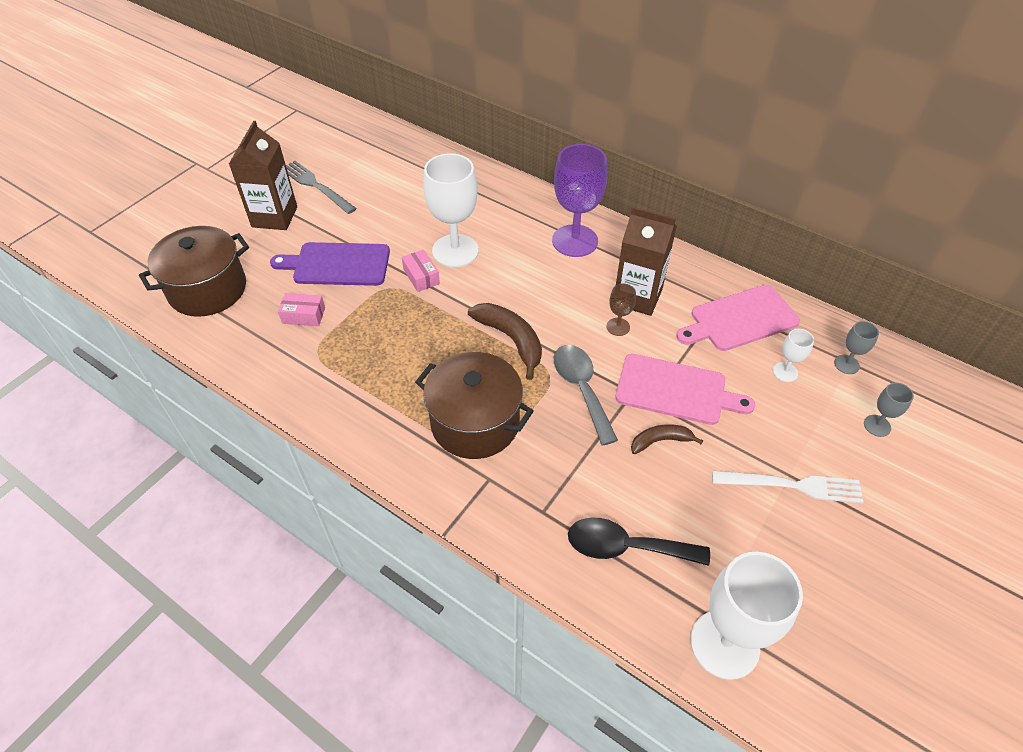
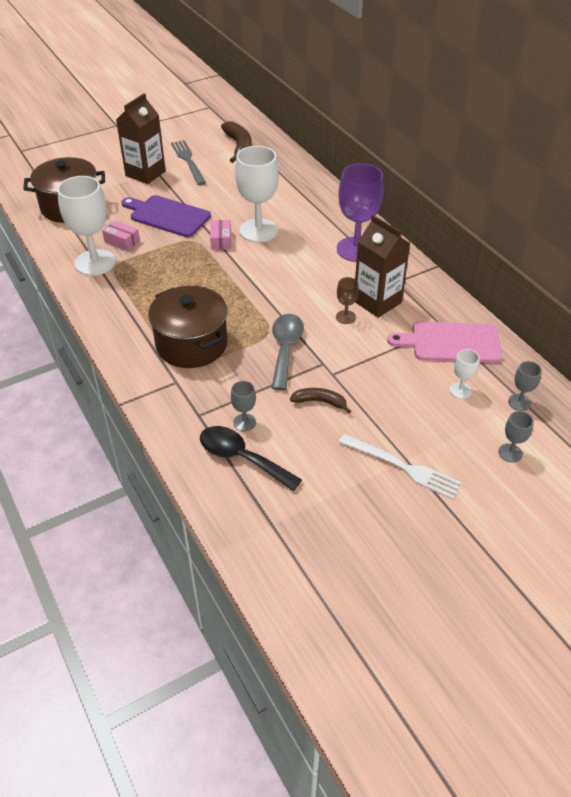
camera: 25 degrees right, 5 degrees down
(511, 340) = (256, 300): brown banana -> brown banana (239, 147)
(599, 500) = (244, 422): none -> grey goblet
(676, 390) = (358, 373): pink cutting board -> none
(724, 644) = (267, 544): white goblet -> white goblet (95, 262)

